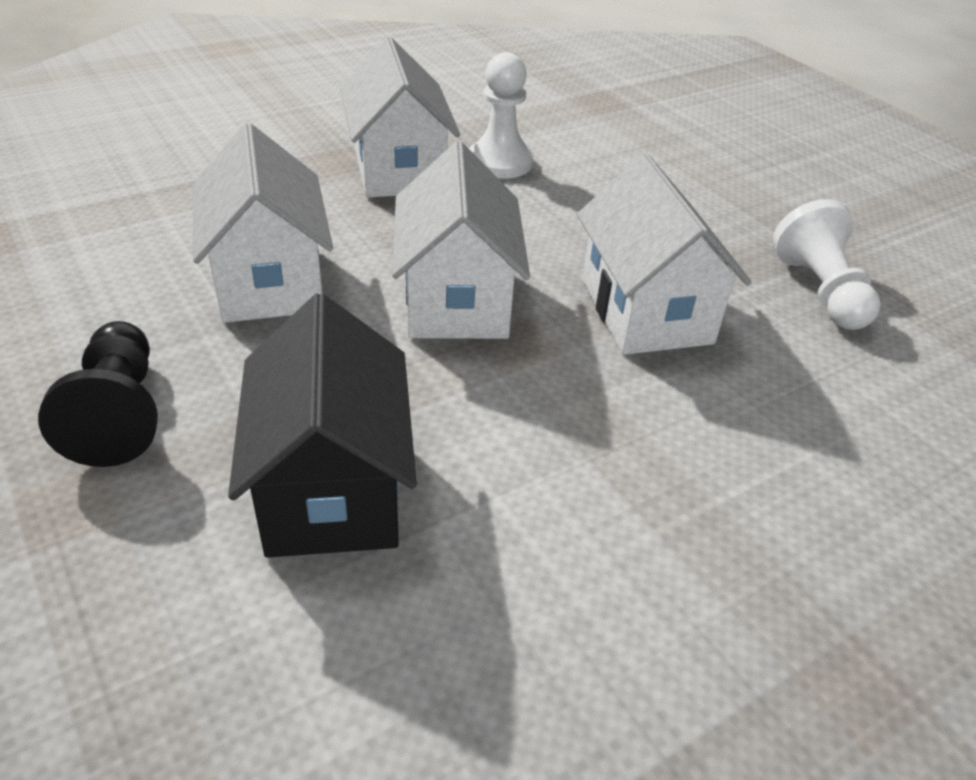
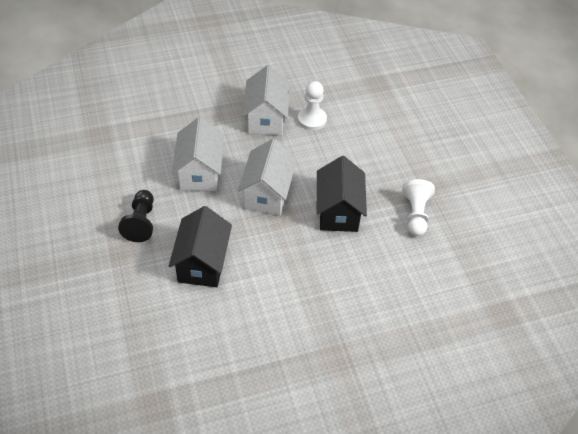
camera: 15 degrees right, 10 degrees up
(645, 311) = (338, 211): white house -> black house

